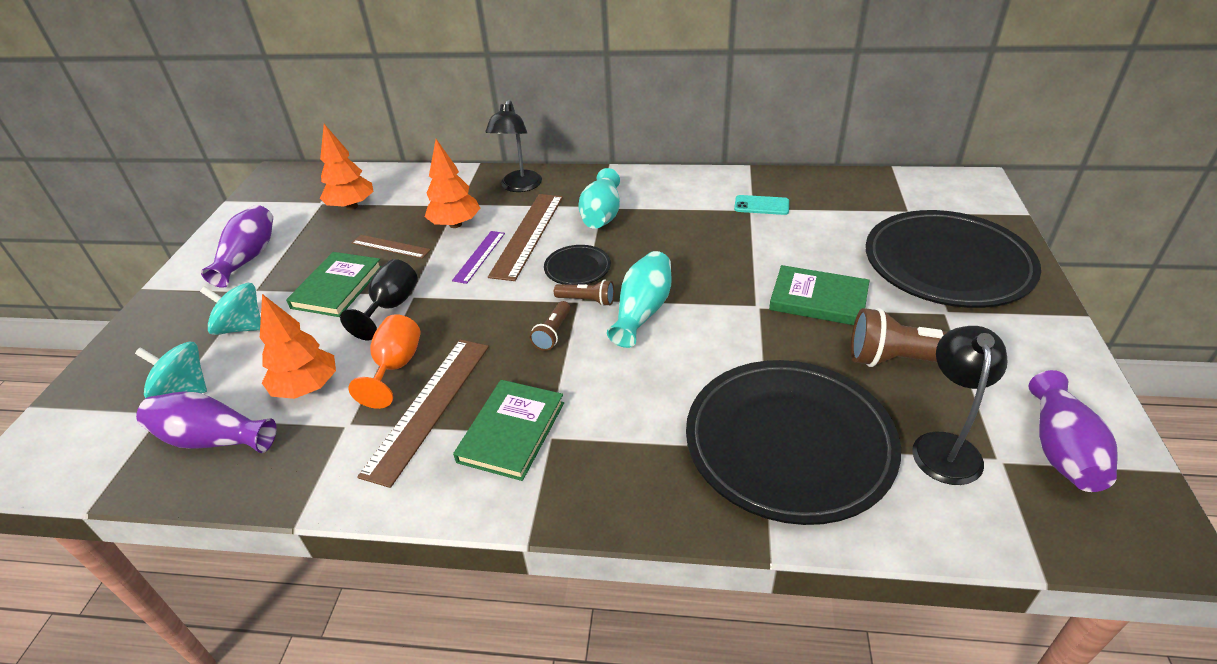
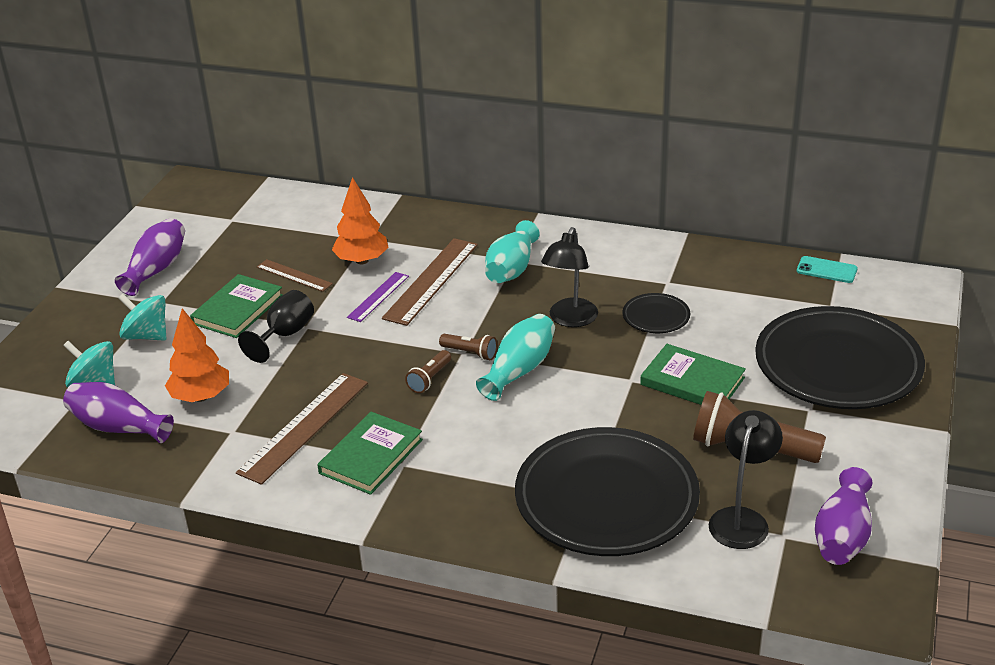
camera: 10 degrees right, 5 degrees down
(352, 206) = (262, 228): orange tree -> none
(396, 367) = (281, 389): orange goblet -> none
(519, 187) = (436, 227): black lamp -> black lamp (570, 319)
(577, 268) = (470, 321): black plate -> black plate (656, 316)
(761, 205) = (679, 280): turquoise phone -> turquoise phone (826, 270)

